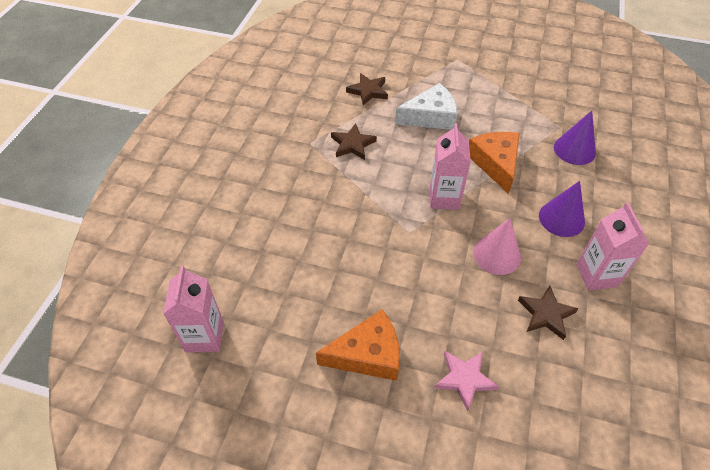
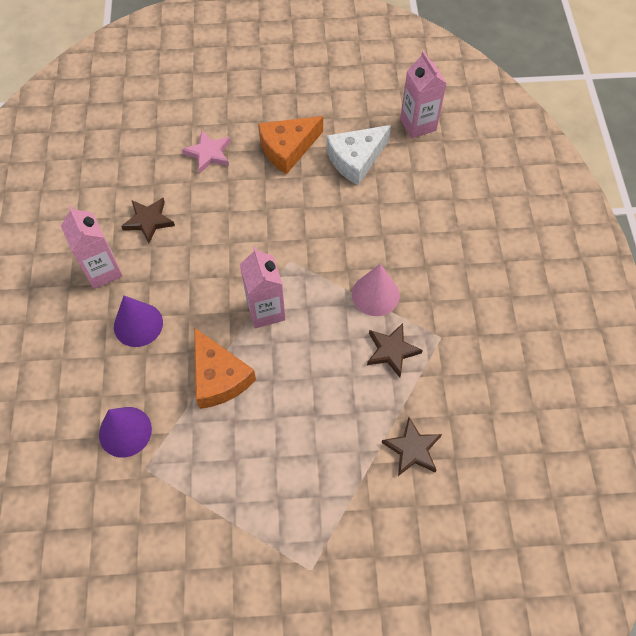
camera: 160 degrees right, 10 degrees up
(430, 117) = (315, 428): white cheese -> white cheese (356, 159)
(497, 254) = (199, 263): pink cone -> pink cone (375, 294)

